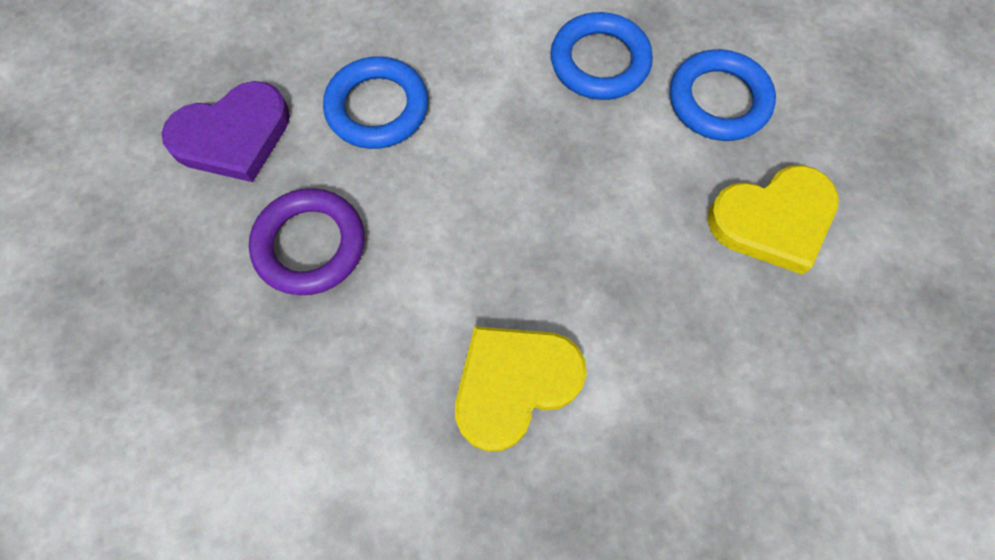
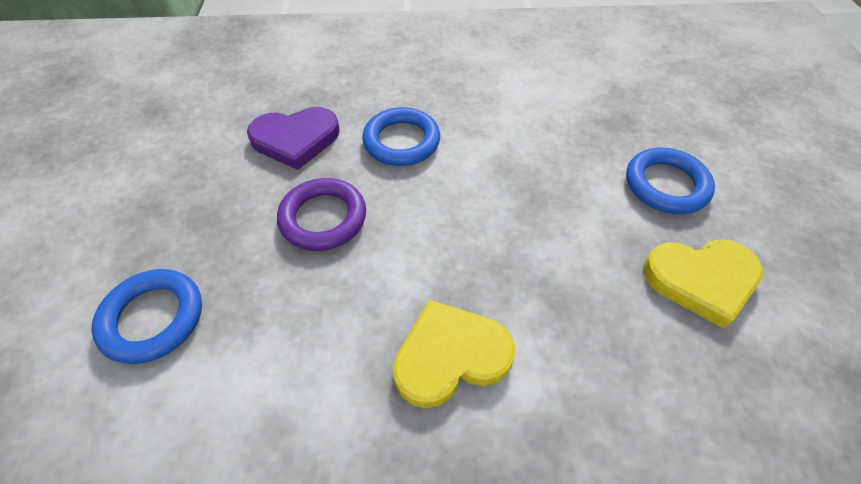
camera: 15 degrees right, 15 degrees down
(599, 62) = (574, 143): blue ring -> blue ring (153, 318)

